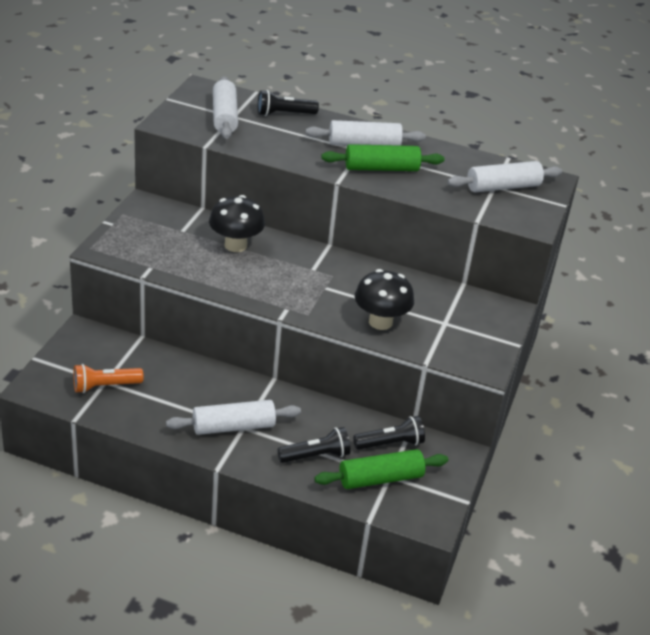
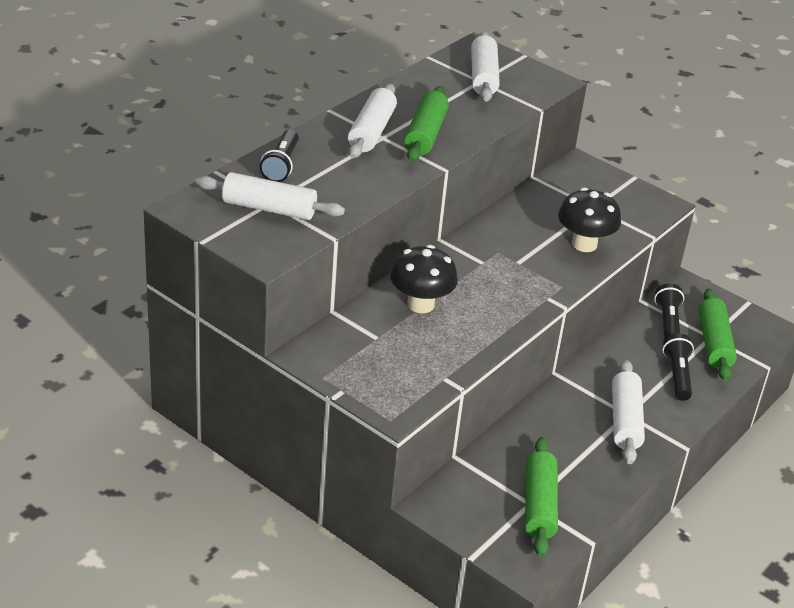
camera: 70 degrees left, 0 degrees up
(105, 386) = (539, 505): orange flashlight -> green rolling pin

